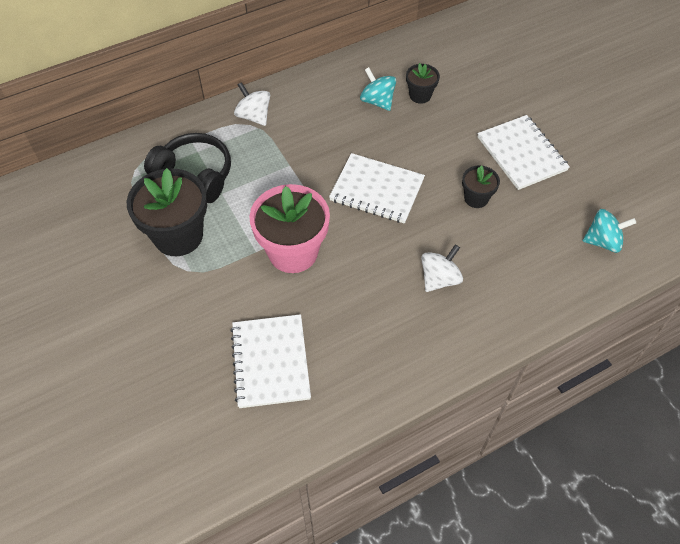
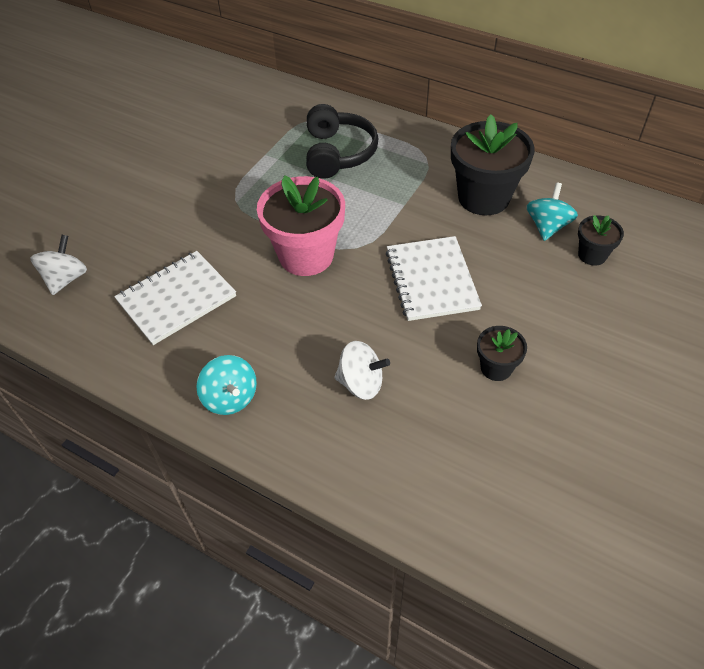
camera: 60 degrees right, 5 degrees down
(178, 236) = (266, 176): black flower pot -> black flower pot (483, 197)
(254, 116) = (438, 154): white spinning top -> white spinning top (66, 279)
(521, 154) = (602, 382): white notebook -> none
(602, 241) = (546, 528): turquoise spinning top -> turquoise spinning top (230, 397)

